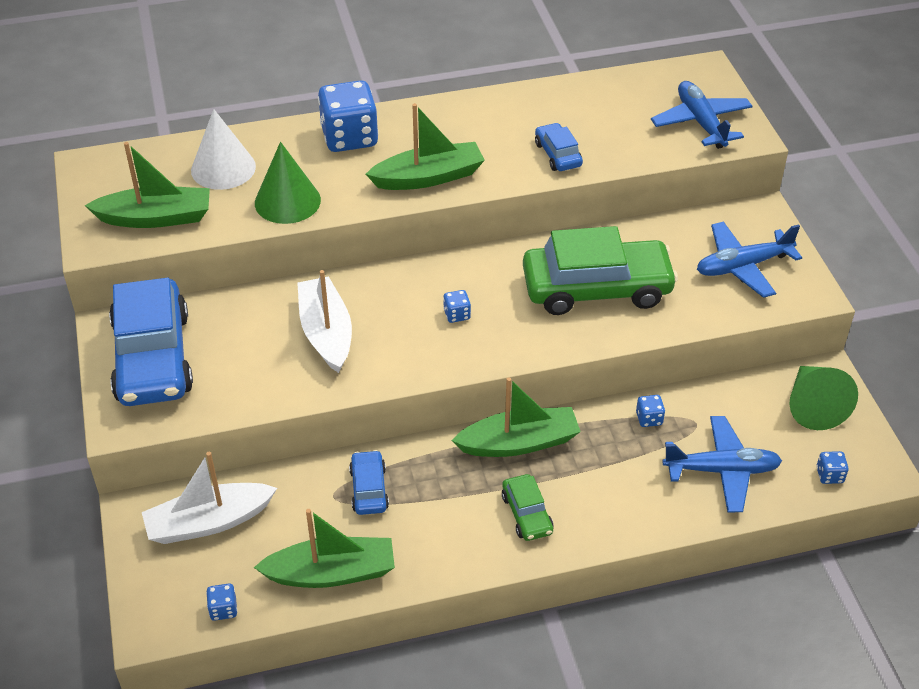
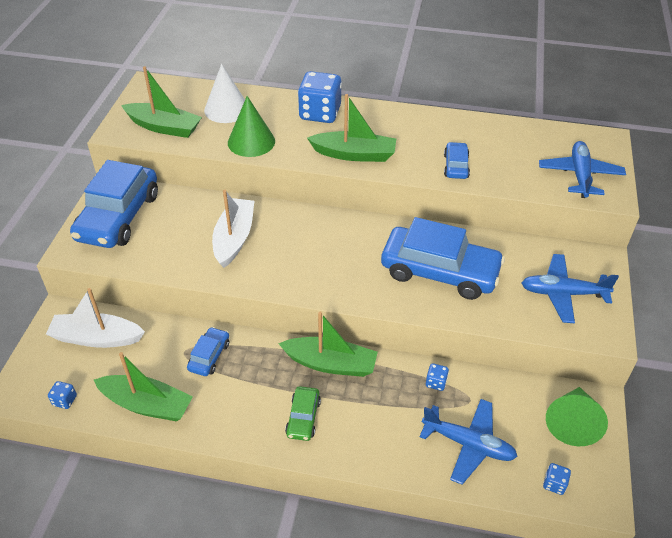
camera: 25 degrees right, 0 degrees up
(457, 314) = (328, 256): blue dice -> none
(596, 288) = (439, 272): green car -> blue car

